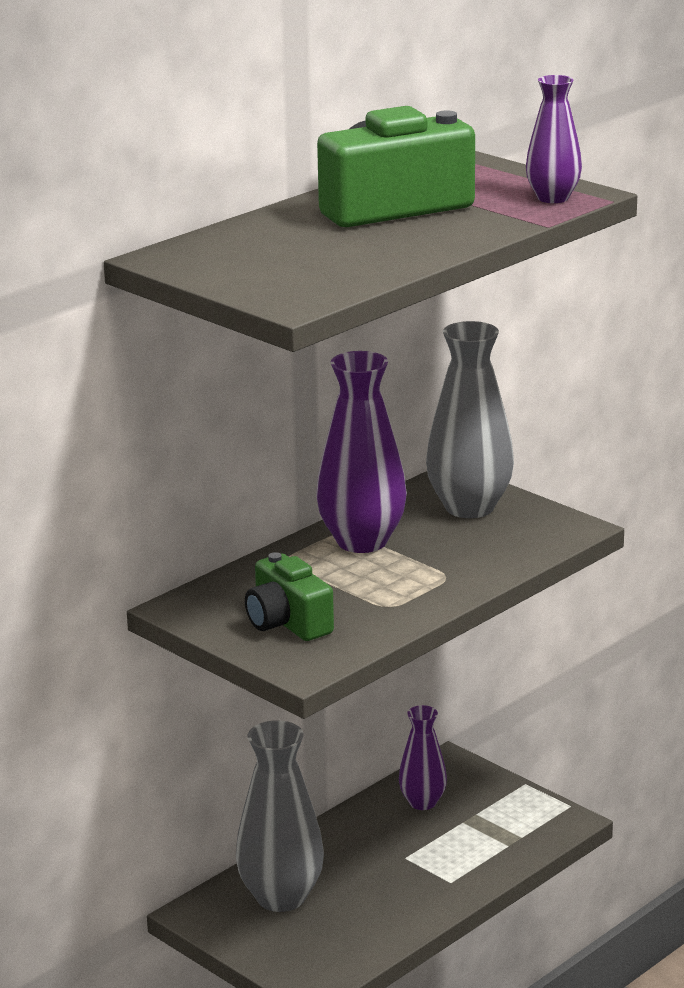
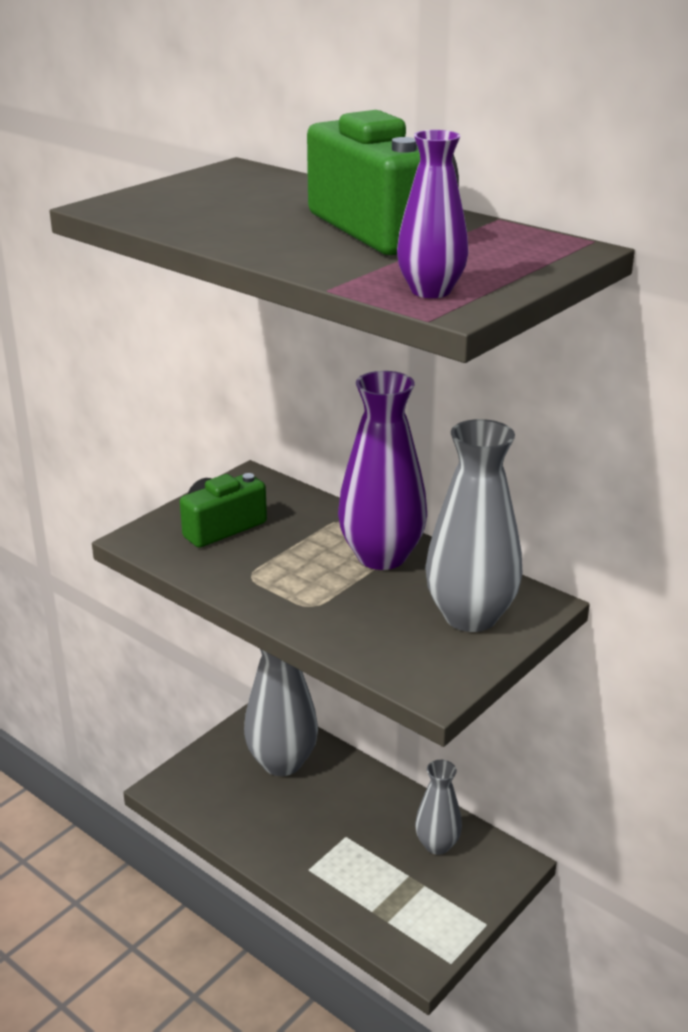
camera: 85 degrees right, 5 degrees up
(422, 802) = (437, 845): purple vase -> grey vase

